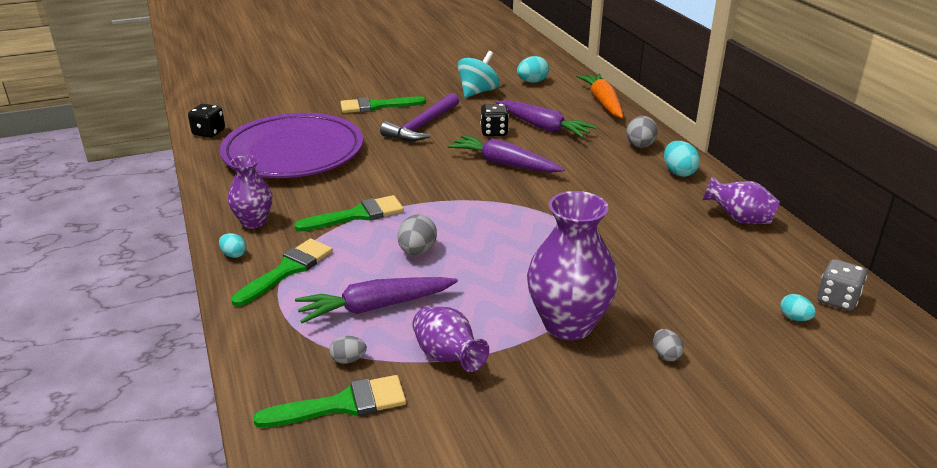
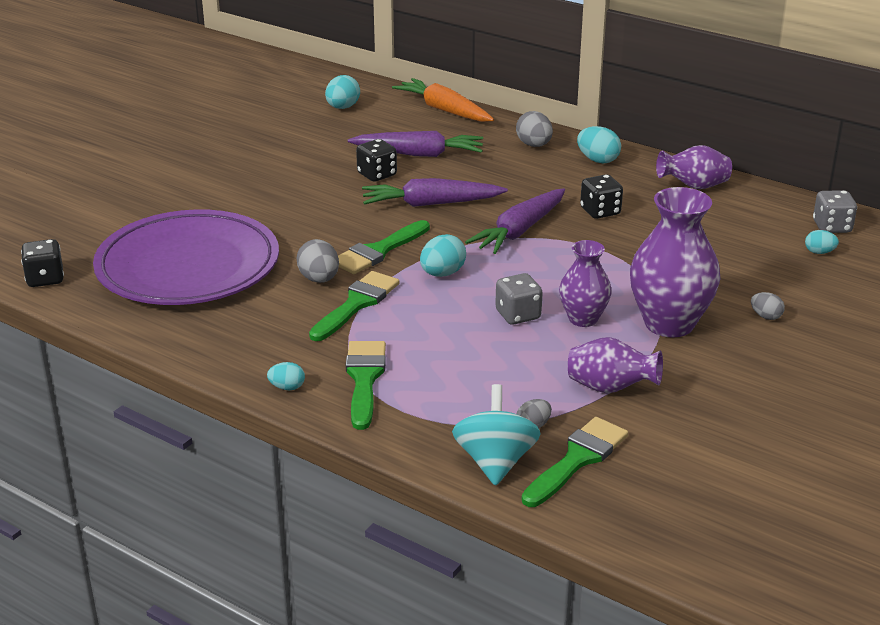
camera: 35 degrees left, 0 degrees up
(254, 222) = (258, 350): purple vase -> purple vase (583, 319)
(375, 307) = (494, 376): purple carrot -> purple carrot (519, 231)
(377, 106) = (207, 185): green brush -> green brush (379, 251)
(417, 251) = (463, 314): grey egg -> grey egg (319, 279)
(422, 126) = (291, 192): purple hammer -> none
(444, 216) = (442, 274): none -> turquoise egg
(456, 267) = (518, 315): none -> grey dice
(478, 92) = (299, 136): turquoise spinning top -> turquoise spinning top (495, 462)
(628, 212) = (600, 211): none -> black dice

